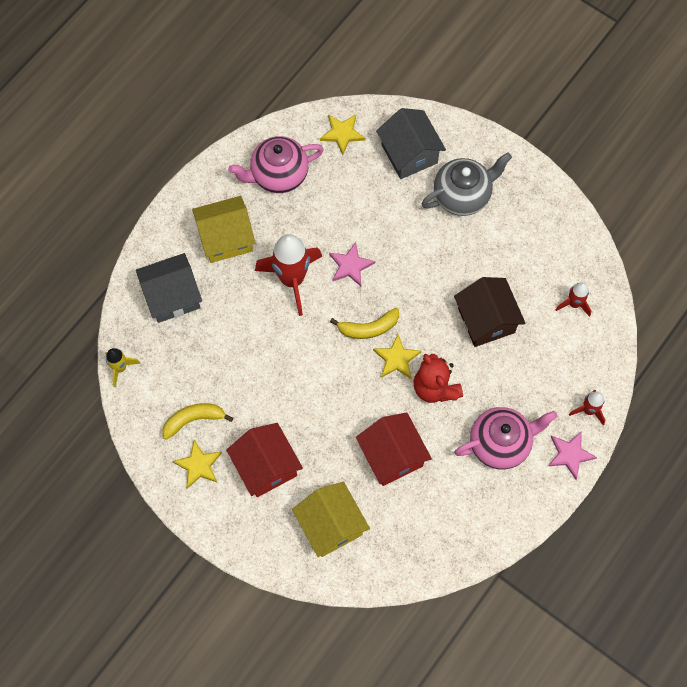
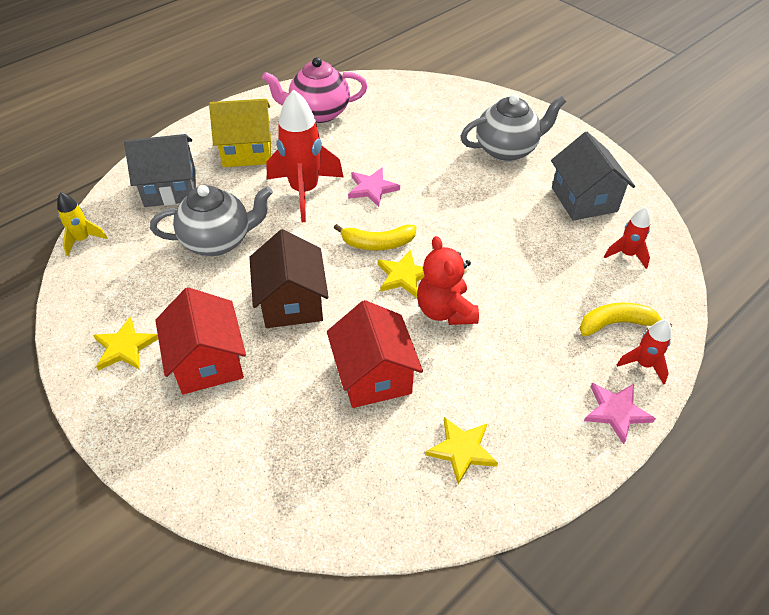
camera: 10 degrees right, 20 degrees down
(193, 420) = (141, 300): yellow banana -> yellow banana (616, 324)
(235, 349) = (218, 241): none -> grey teapot
(331, 525) = (268, 445): yellow house -> none
(342, 134) = (391, 93): yellow star -> yellow star (461, 450)
(409, 154) = (456, 114): grey house -> grey house (584, 199)
(486, 320) = (518, 255): brown house -> brown house (292, 302)
(501, 443) = (521, 383): pink teapot -> none

